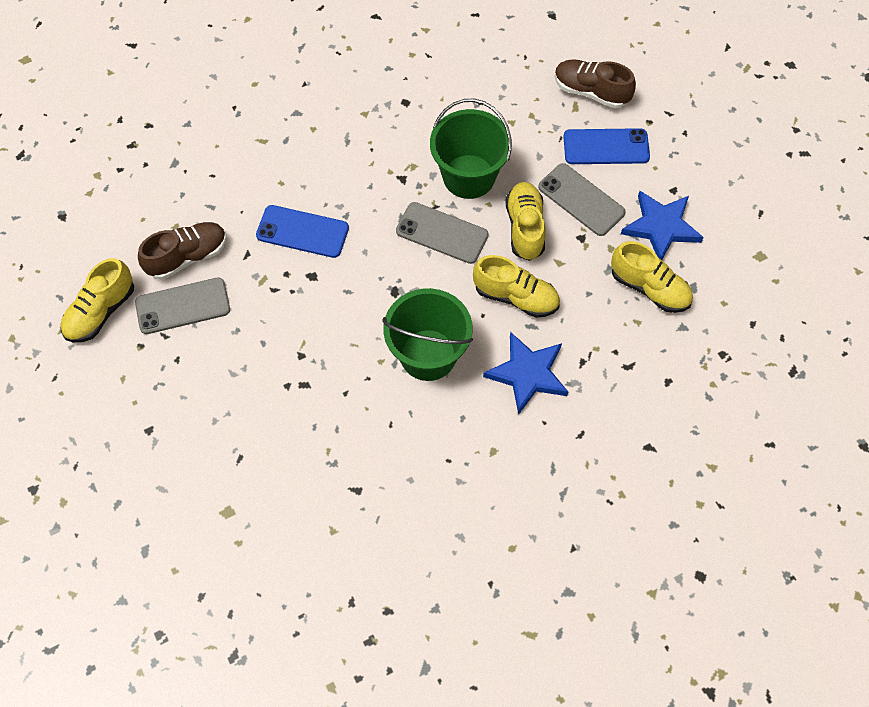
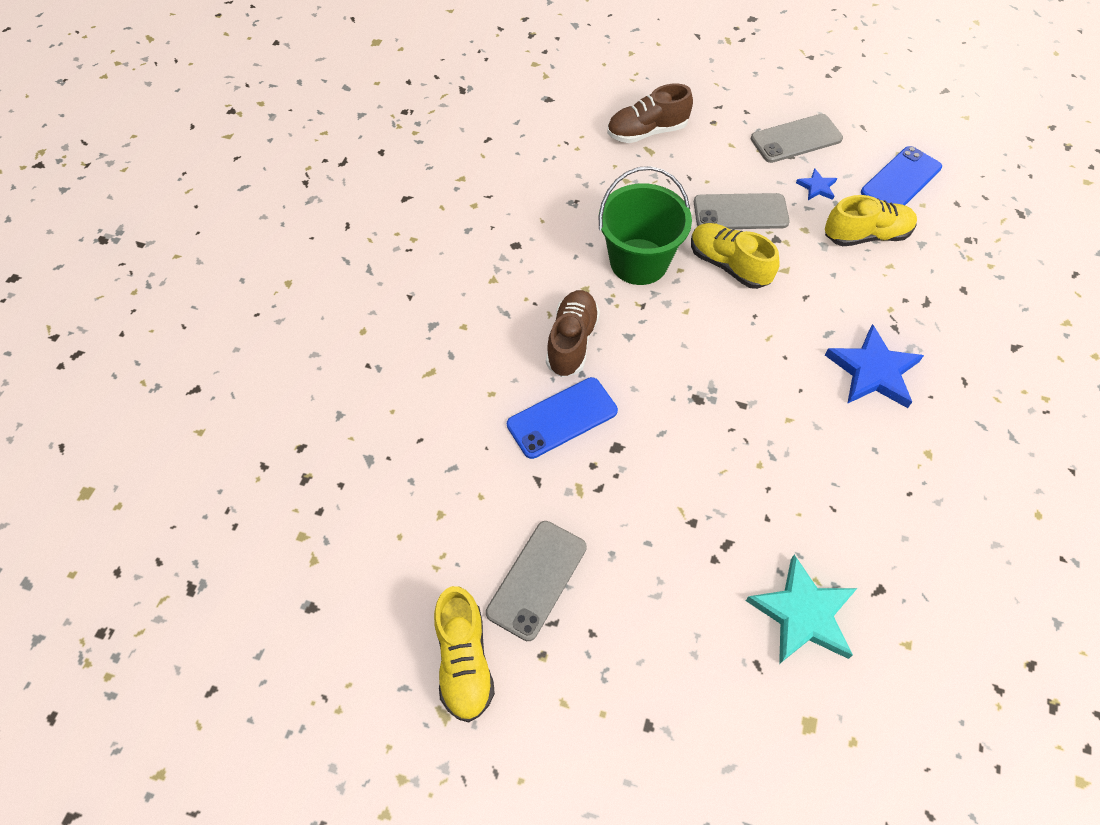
camera: 45 degrees left, 5 degrees down
(188, 257) = (486, 531): brown shoe -> brown shoe (572, 341)
(297, 459) = (803, 614): none -> turquoise star
(428, 355) = (787, 425): green bucket -> none
(442, 233) = (674, 321): grey phone -> grey phone (796, 139)
(516, 297) = (789, 321): yellow shoe -> none
(606, 147) = (708, 162): blue phone -> blue phone (901, 180)
(661, 227) = (817, 187): blue star -> blue star, size x0.49

